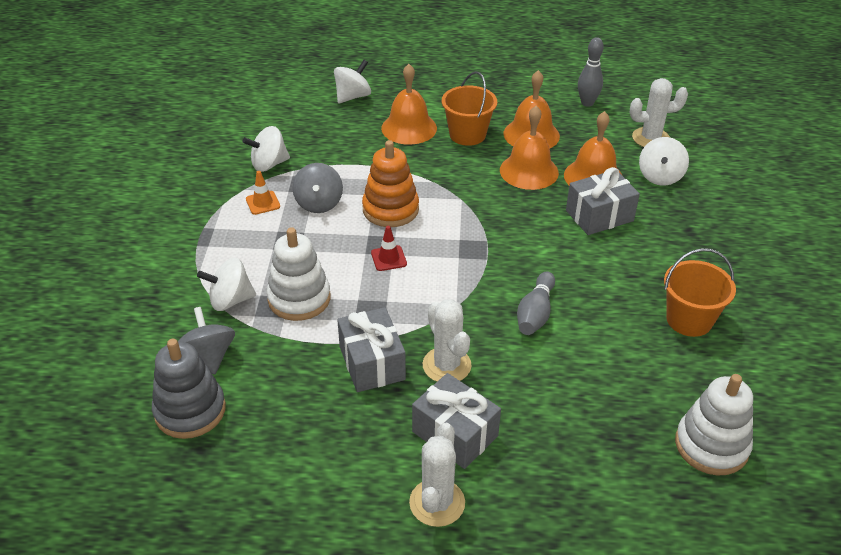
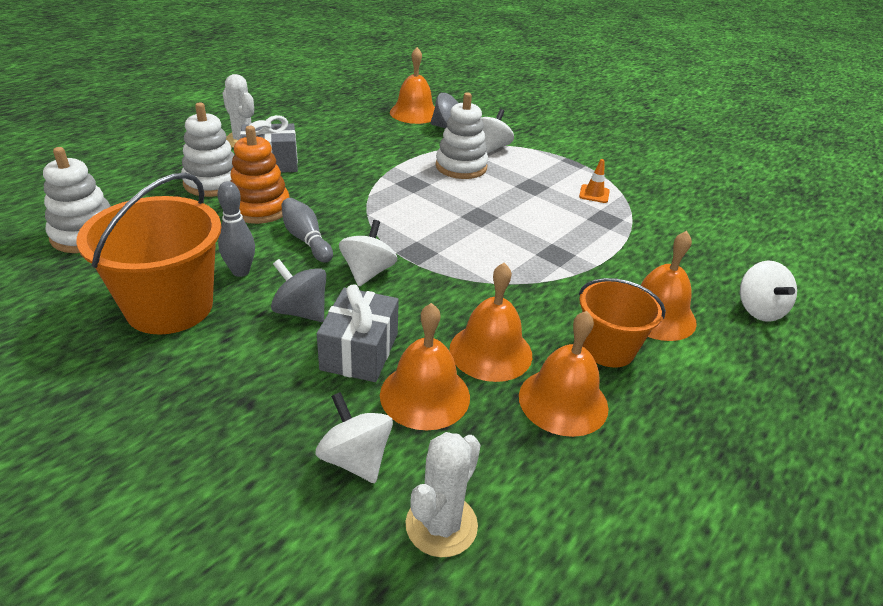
camera: 125 degrees right, 5 degrees down
(190, 410) = (414, 113): grey stacking toy -> orange bell
(269, 164) = (652, 216): white spinning top -> white spinning top (368, 272)
(319, 203) = (567, 214): grey spinning top -> grey spinning top (301, 311)
(372, 363) = (366, 165): grey gift -> none
(388, 258) = (458, 212): red traffic cone -> none
(390, 209) = (520, 240): orange stacking toy -> orange stacking toy (260, 208)
(446, 365) = (322, 185): white cactus -> none
(541, 443) = (213, 183): none -> white stacking toy
(587, 103) = (599, 522): grey bowling pin -> grey bowling pin (240, 271)
(689, 320) = (169, 307): orange bucket -> orange bucket, size x1.58

